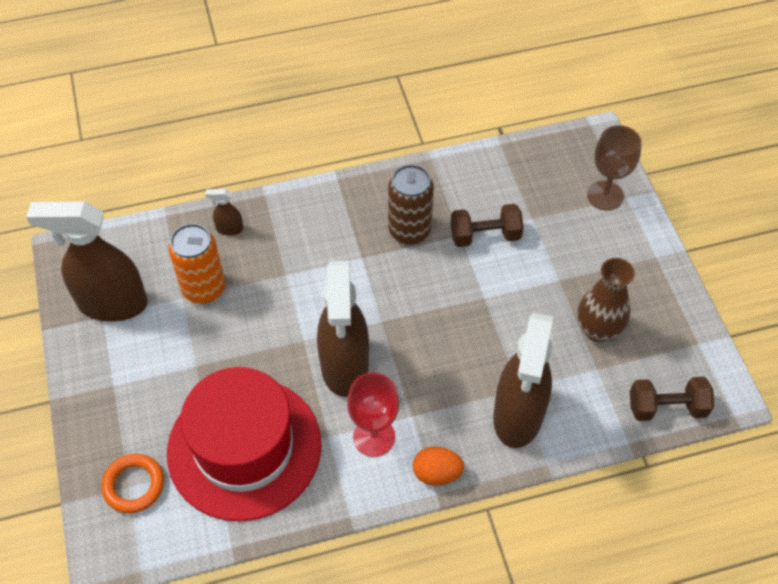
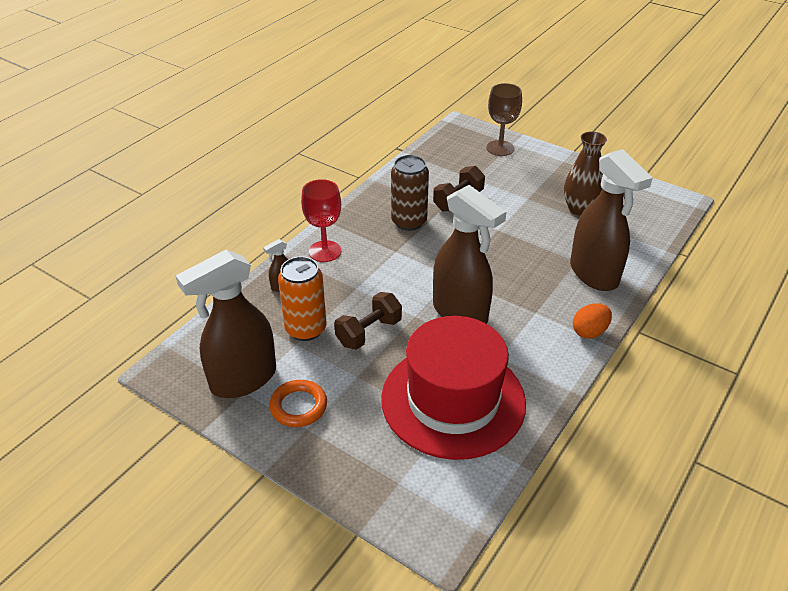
camera: 40 degrees left, 15 degrees down
(134, 485) = (402, 478): orange ring -> orange ring (298, 406)
(374, 437) = (528, 338): red goblet -> red goblet (325, 251)
(666, 407) = (661, 223): brown dumbbell -> brown dumbbell (369, 332)

